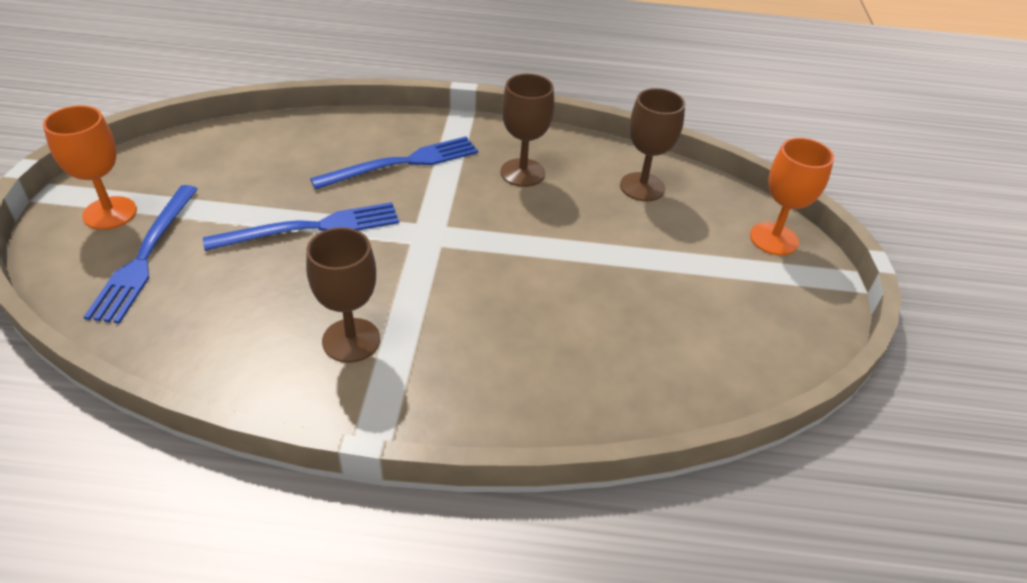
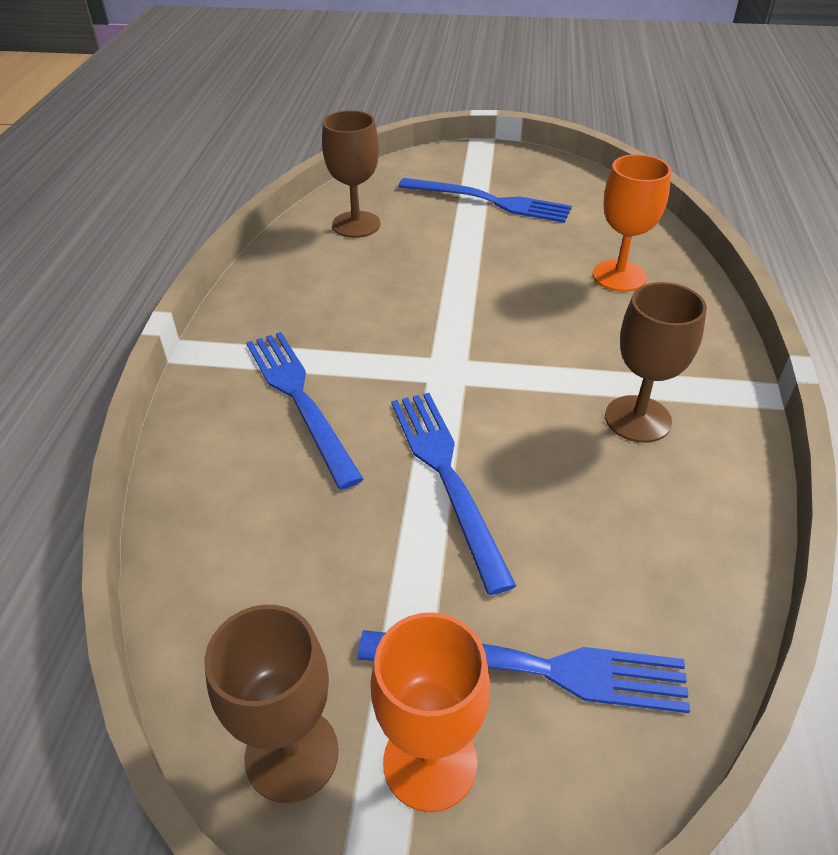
camera: 85 degrees left, 0 degrees up
(522, 172) = (327, 300): brown goblet -> brown goblet (292, 754)
(708, 277) = (489, 201): none -> blue fork
(773, 239) = (433, 166): orange goblet -> orange goblet (619, 276)

